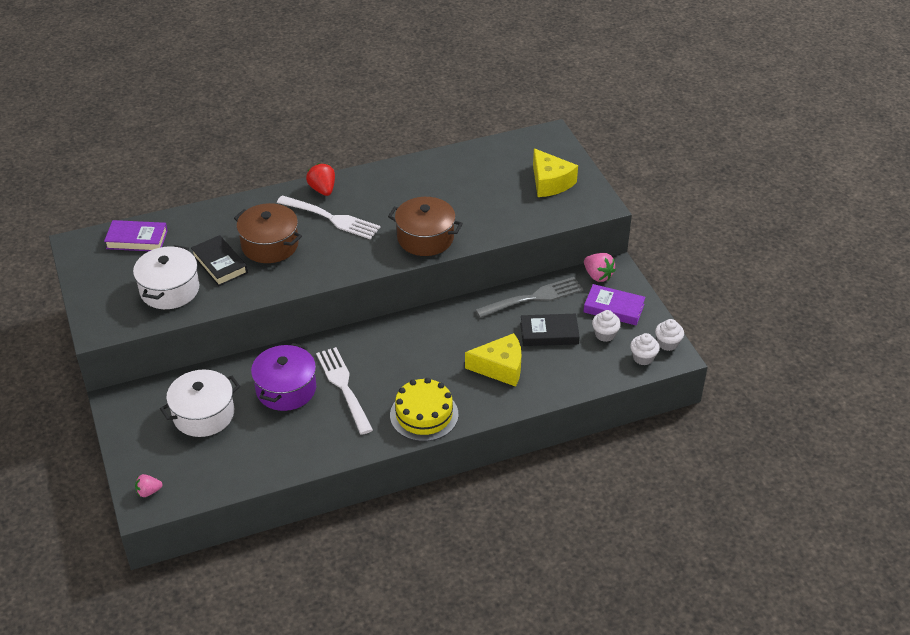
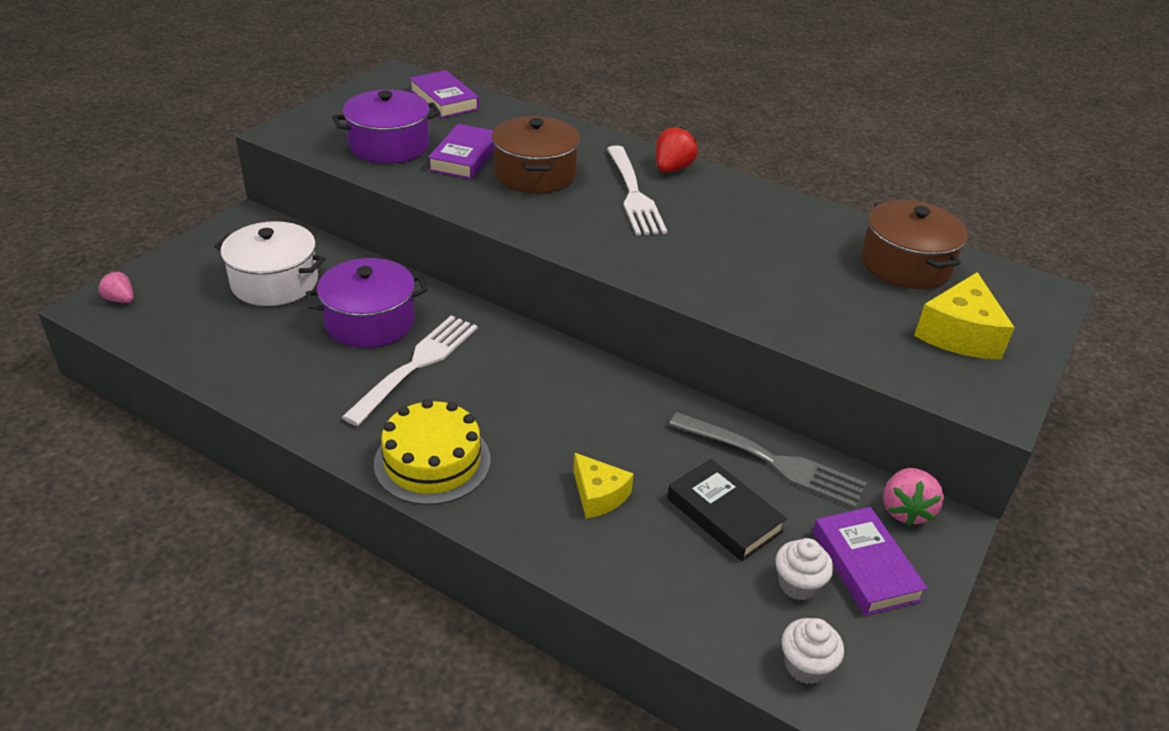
camera: 50 degrees right, 5 degrees down
(169, 290) = (389, 146): white pot -> purple pot
(219, 264) = (465, 157): black book -> purple book
(425, 238) = (696, 275): brown pot -> brown pot (905, 264)
(500, 367) = (598, 495): yellow cheese -> yellow cheese, size x0.65
(667, 343) = (876, 684): white cupcake -> none

